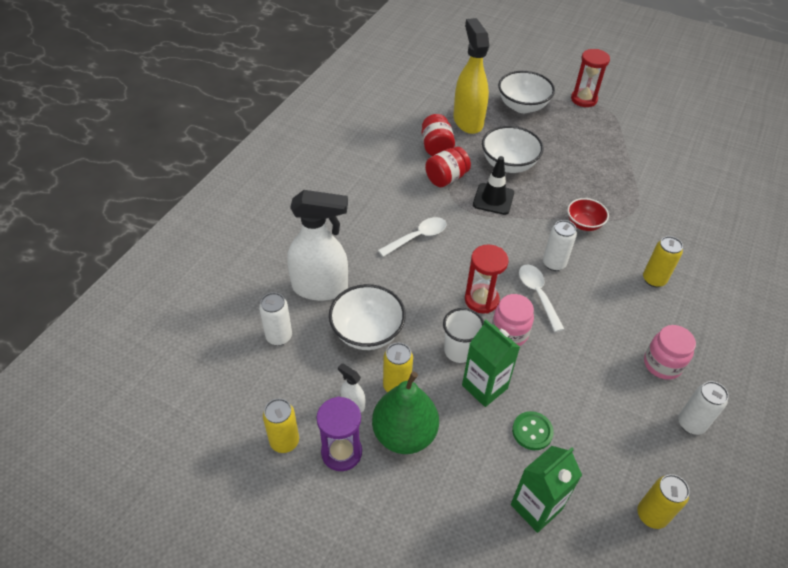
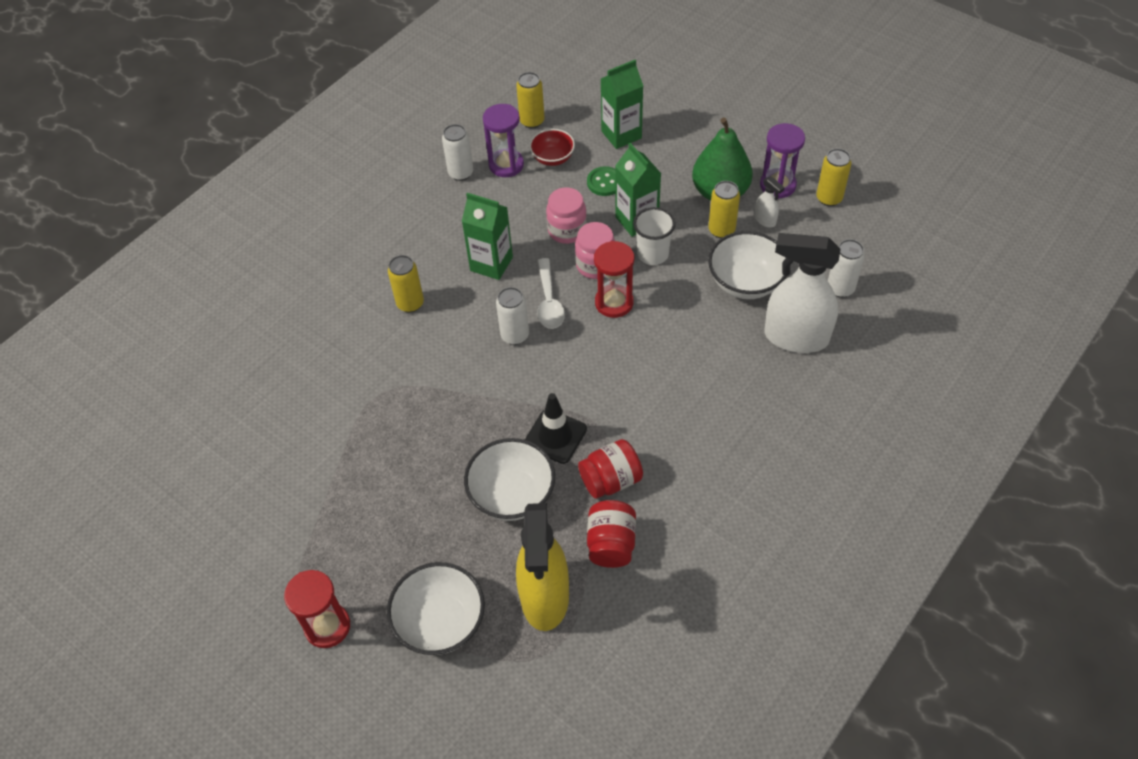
camera: 165 degrees left, 5 degrees up
(417, 237) = (670, 390): white spoon -> none
(584, 224) = (452, 383): red bowl -> red bowl (553, 158)
(604, 323) = (491, 264): none -> green carton
(648, 442) = (506, 165): none -> purple hourglass
(662, 364) = (456, 221): pink jar -> pink jar (567, 230)

